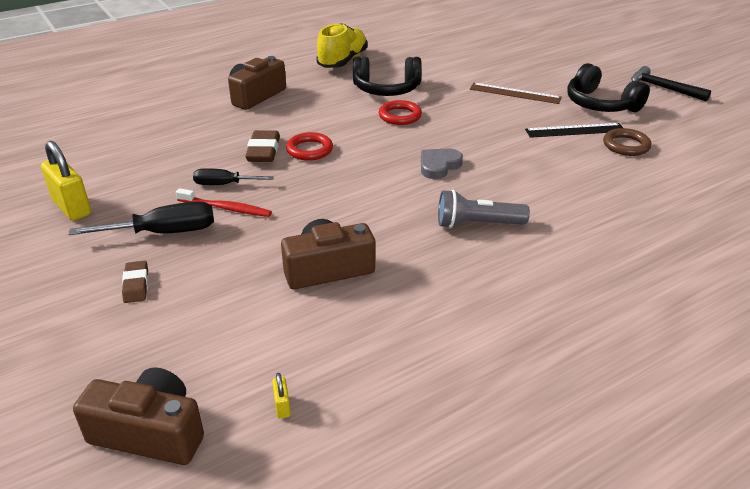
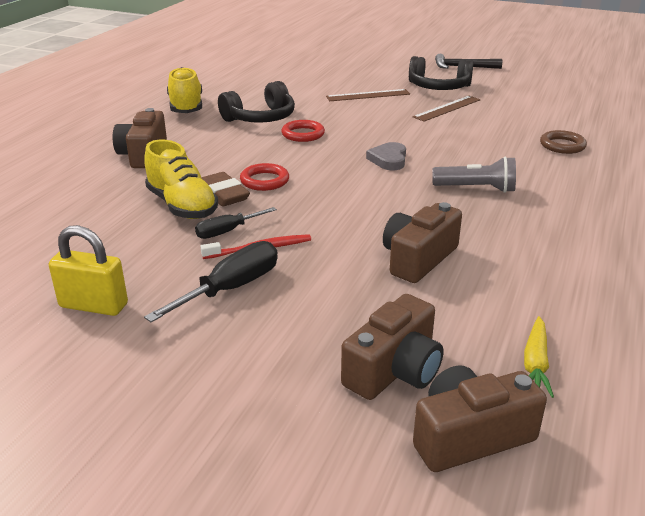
camera: 35 degrees left, 5 degrees down
(136, 285) = (273, 339): brown eraser -> none
(176, 352) = (394, 370): none -> brown camera
(223, 150) = (182, 206): none -> yellow shoe
(282, 406) = (535, 363): yellow padlock -> yellow carrot
(477, 224) = (476, 188): grey flashlight -> grey flashlight turned 135 degrees counterclockwise
(575, 130) = (447, 108): black ruler -> brown ruler
(626, 145) = (494, 108): brown ring -> brown ring (562, 145)

